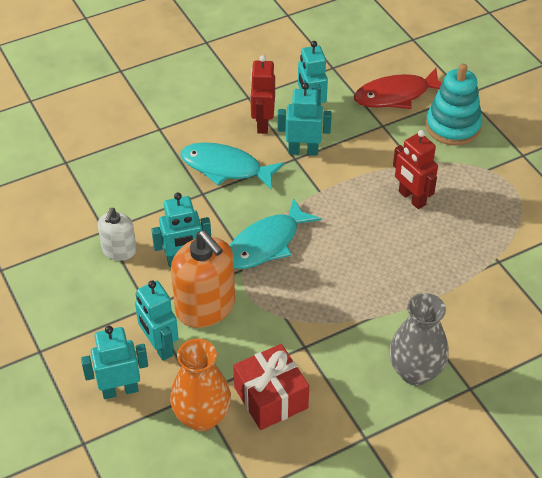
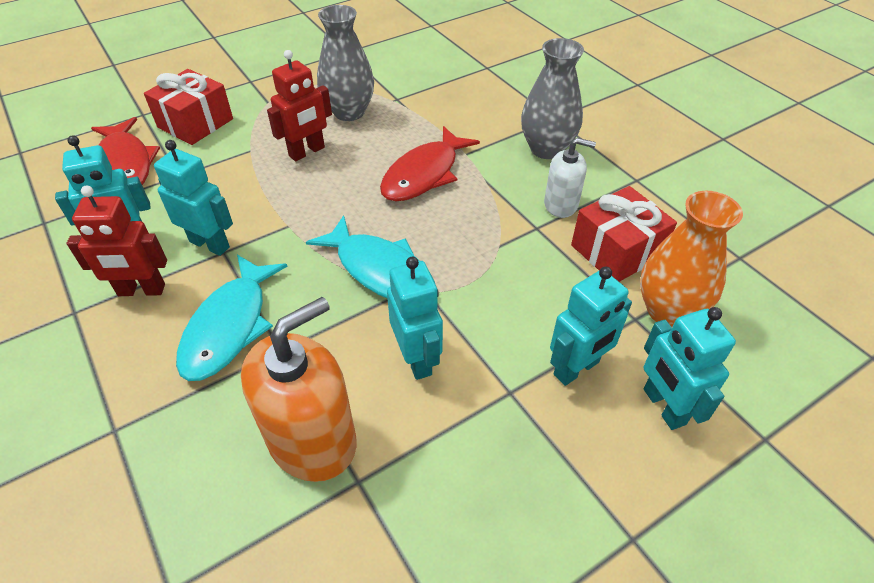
camera: 95 degrees left, 0 degrees up
(119, 250) = (402, 450): white soap dispenser -> white soap dispenser (561, 204)
(205, 307) = (497, 324): orange soap dispenser -> orange soap dispenser (312, 440)
(303, 151) = (210, 244): turquoise robot -> turquoise robot turned 120 degrees clockwise
(379, 275) = (424, 174): none -> red fish
(453, 126) = (195, 123): turquoise stacking toy -> red gift
(473, 225) = (349, 112): none -> grey vase

